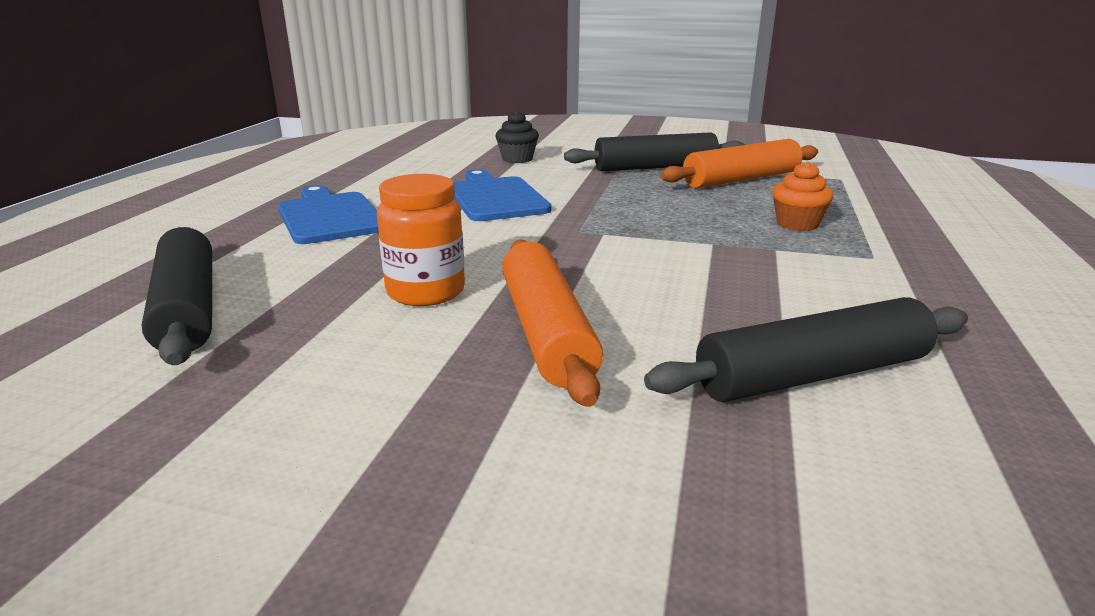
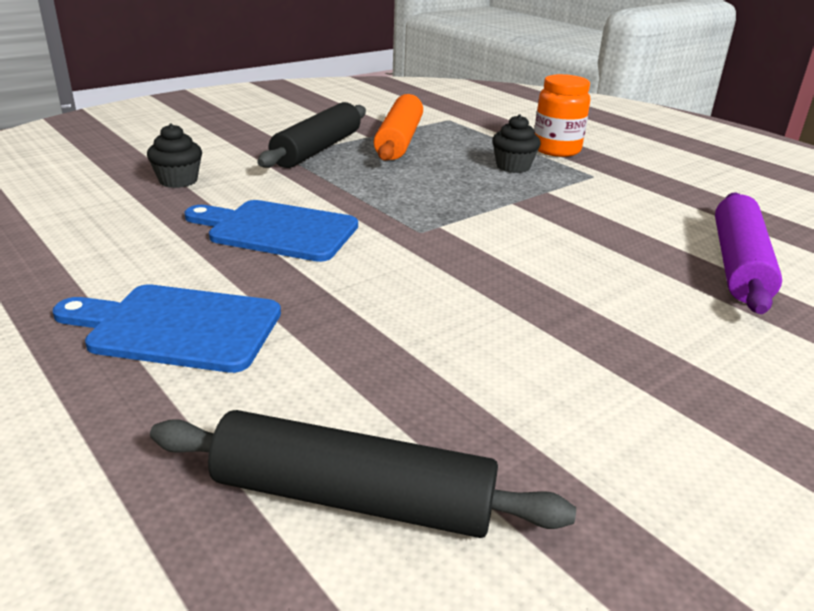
camera: 55 degrees left, 5 degrees up
(426, 292) = (473, 341): orange jar -> orange jar (556, 150)
(545, 332) = (607, 319): orange rolling pin -> none
(797, 224) = (513, 167): orange cupcake -> black cupcake
(813, 375) = (739, 264): black rolling pin -> purple rolling pin

